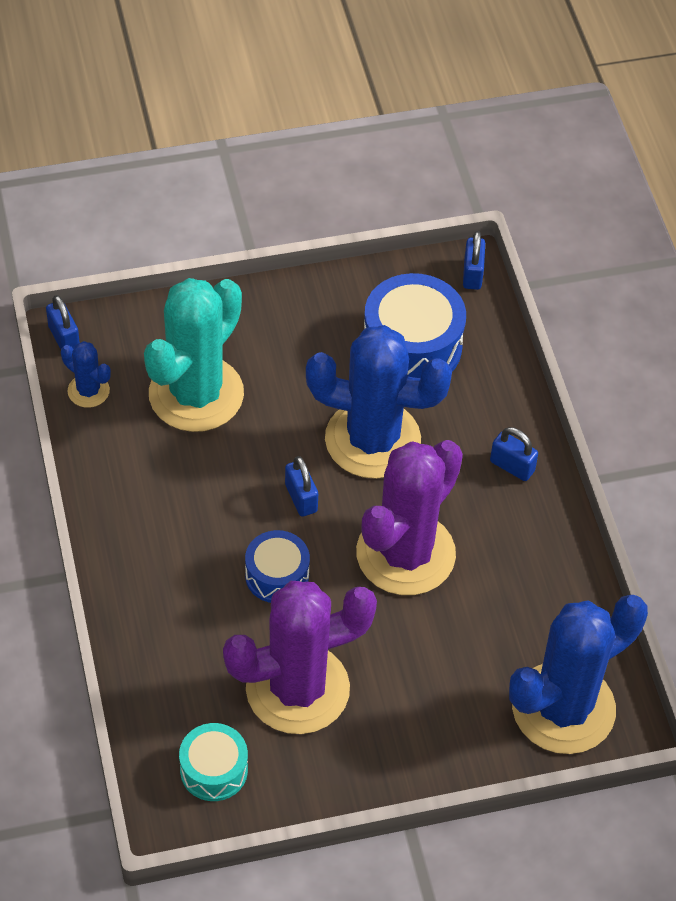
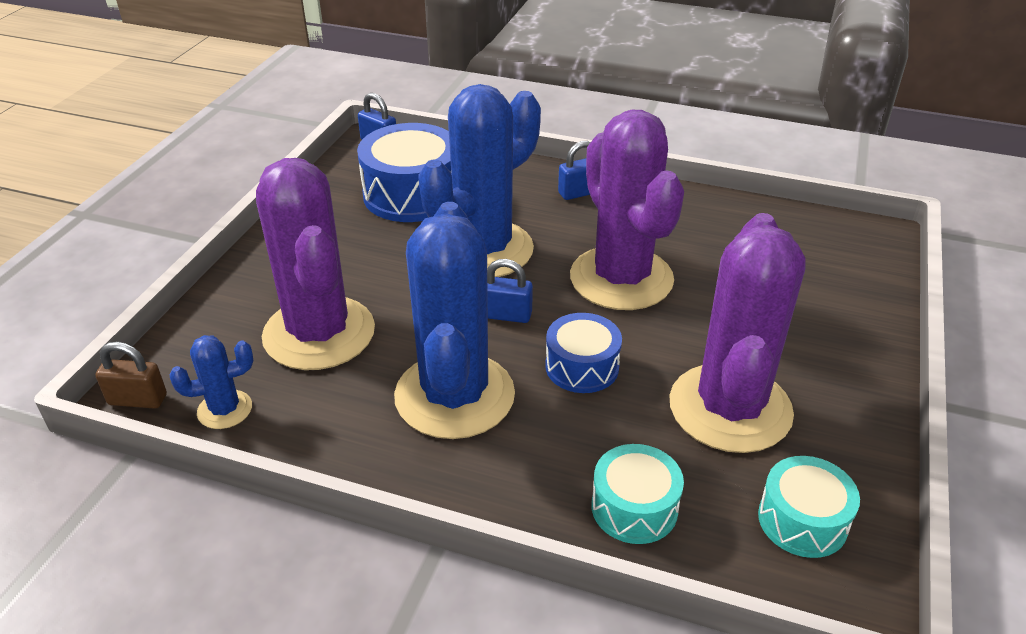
camera: 55 degrees left, 15 degrees down
(64, 338) = (138, 400): blue padlock -> brown padlock
(160, 667) = (634, 507): none -> turquoise drum
(196, 394) = (319, 333): turquoise cactus -> purple cactus
(563, 708) = (843, 257): blue cactus -> blue cactus (454, 396)

